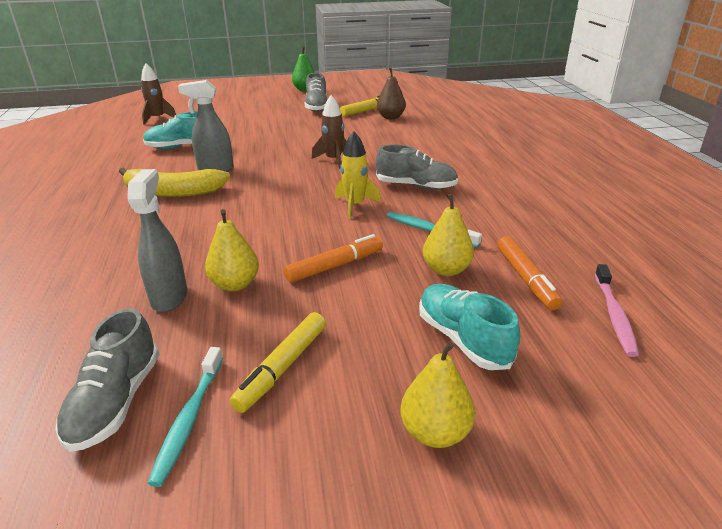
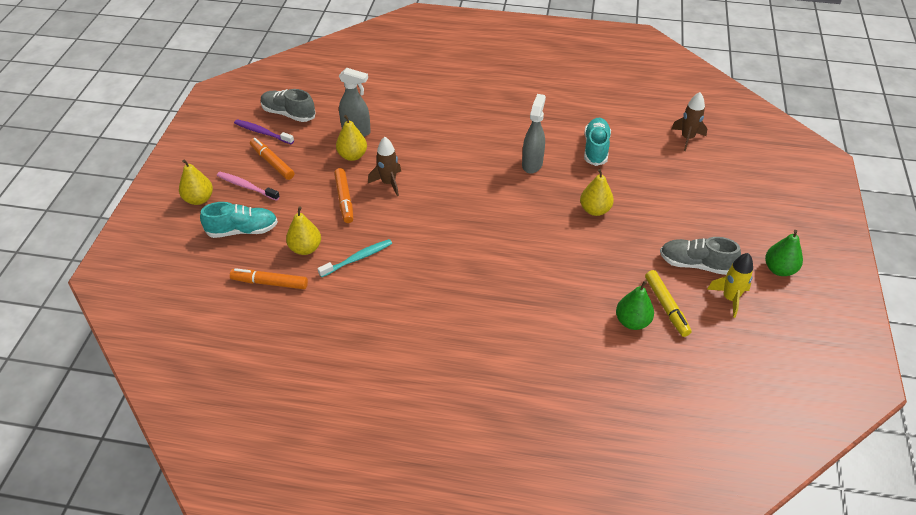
camera: 110 degrees right, 15 degrees up
(173, 192) = (497, 139): yellow banana -> none
(189, 419) = (262, 132): turquoise toothbrush -> purple toothbrush
(274, 138) = (595, 210): none -> yellow pear
(282, 367) = (272, 162): yellow marker -> orange marker
(333, 160) = (518, 239): brown rocket -> brown rocket (388, 183)
(355, 205) = (420, 229): yellow rocket -> yellow rocket (730, 298)
(390, 117) = (632, 322): brown pear -> green pear
(416, 186) = (434, 277): grey shoe -> none
(614, 315) = (210, 305): pink toothbrush -> pink toothbrush (246, 186)

